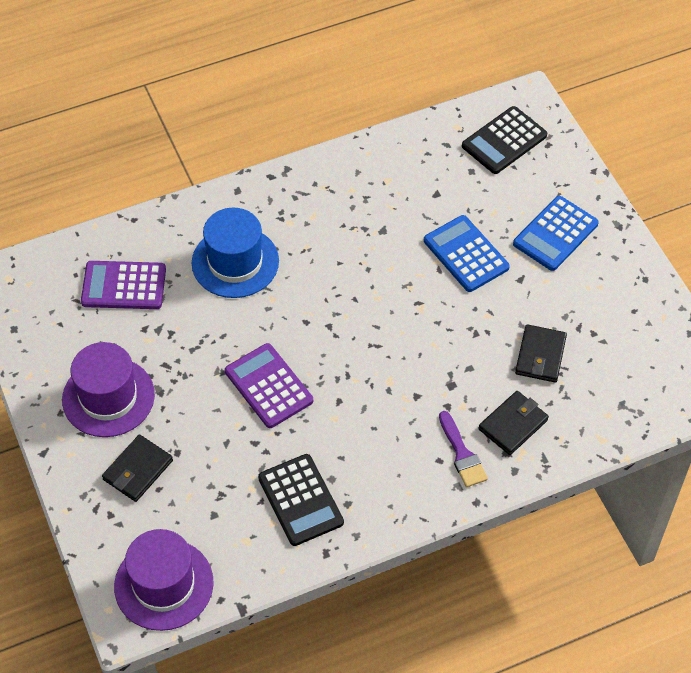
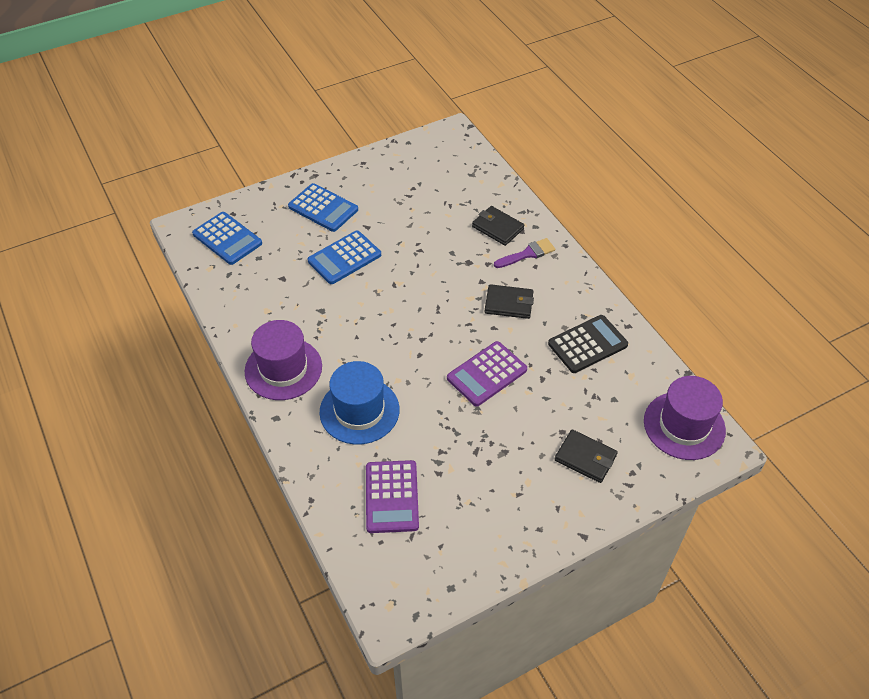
camera: 95 degrees left, 5 degrees down
(108, 397) = (516, 491): purple hat -> purple hat (283, 369)
(504, 141) = (227, 239): black calculator -> blue calculator
(540, 356) = (436, 215): black wallet -> black wallet (509, 304)

